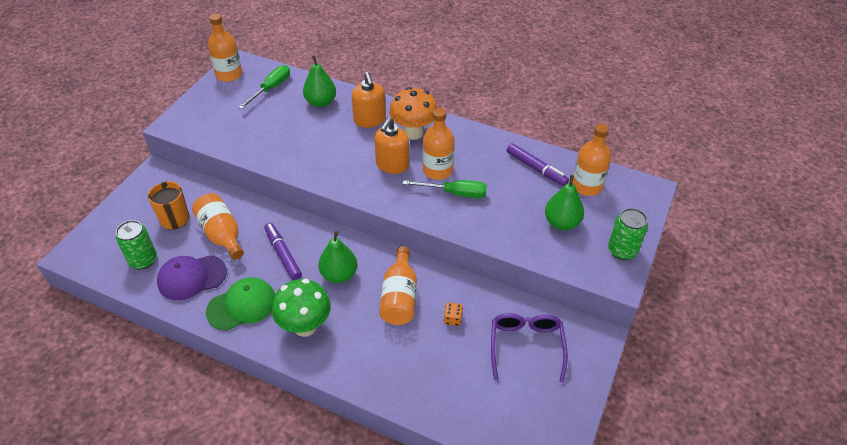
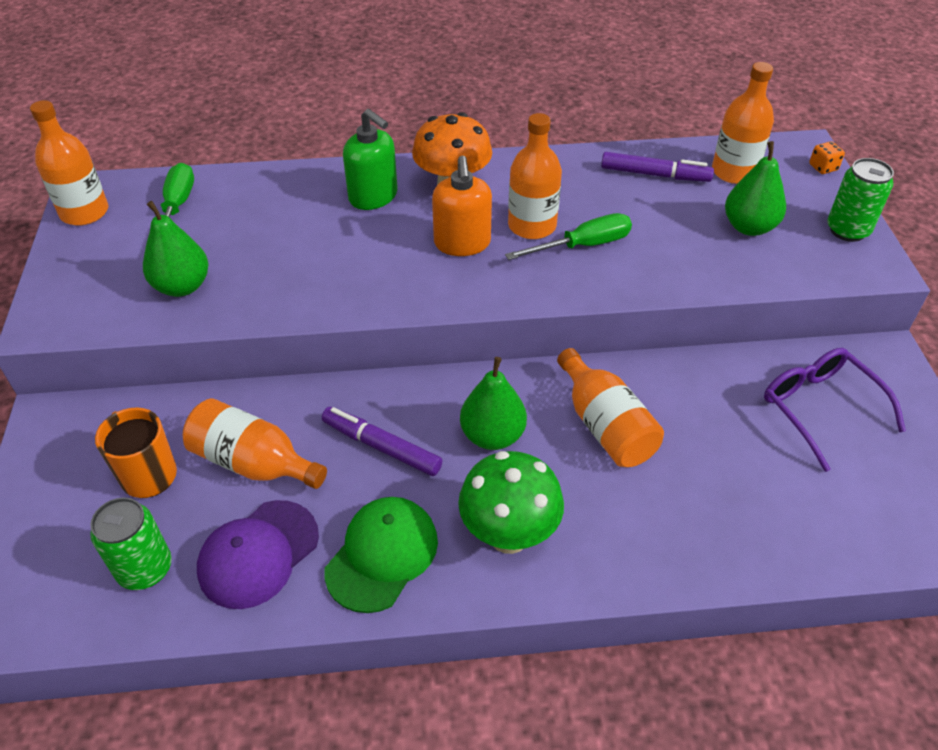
camera: 30 degrees left, 0 degrees up
(321, 102) = (276, 199): green pear -> green pear (182, 286)
(369, 120) = (373, 196): orange soap dispenser -> green soap dispenser
(452, 319) = (700, 420): orange dice -> orange dice (823, 167)

